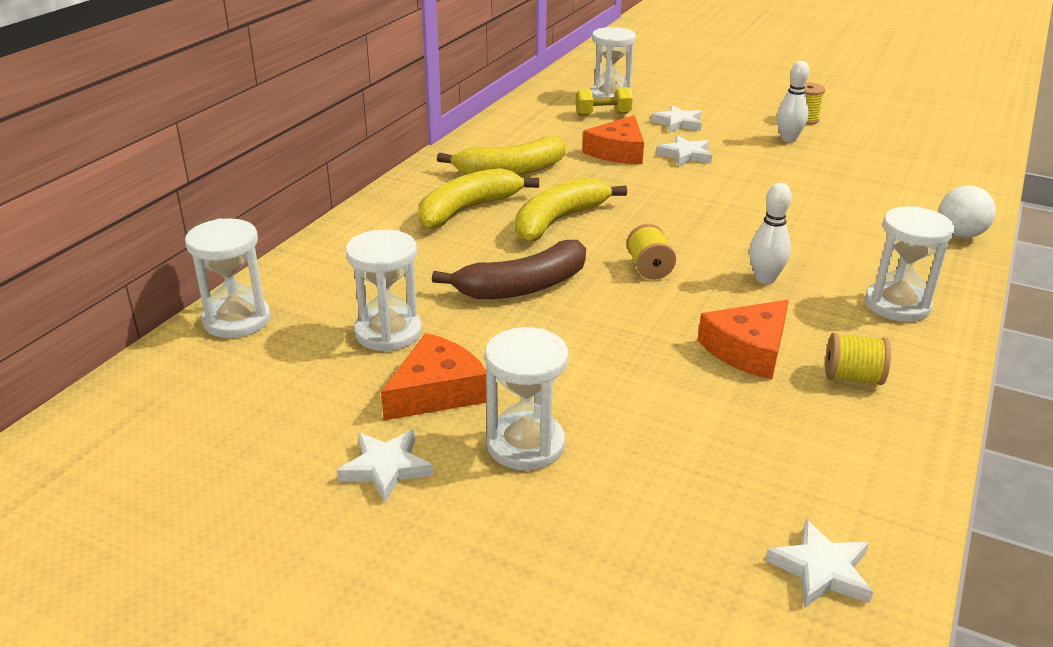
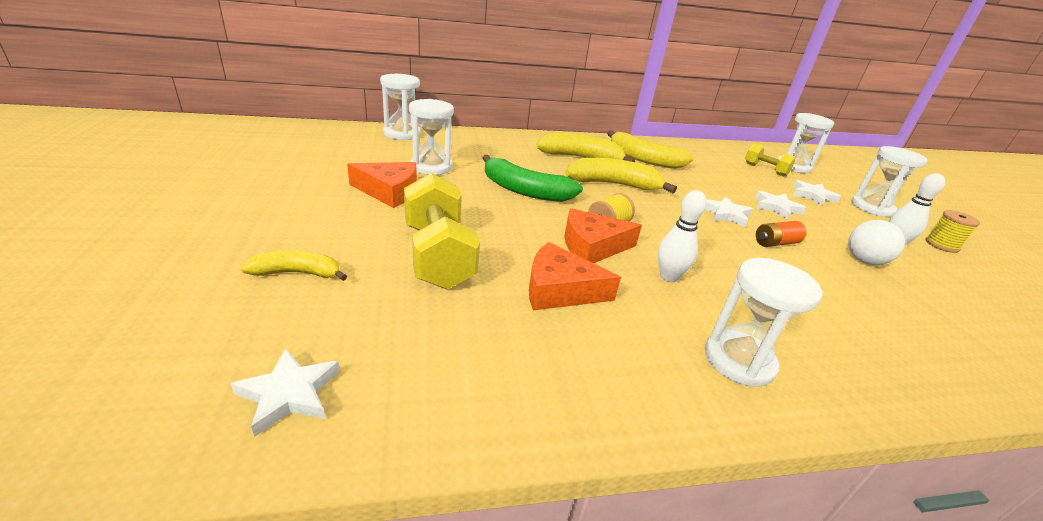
camera: 50 degrees right, 0 degrees up
(386, 468) = (306, 195): white star -> white star (725, 214)
(522, 286) = (524, 190): brown banana -> green banana
(525, 445) = (360, 229): white hourglass -> white hourglass (871, 208)
(602, 520) = (298, 273): none -> yellow banana
(618, 152) = (730, 184): orange cheese -> orange cheese (592, 246)
(632, 403) = (438, 255): none -> yellow dumbbell
(747, 193) = (775, 243): none -> orange battery
(852, 377) = (585, 355): yellow spool -> none
(960, 234) = (940, 382): white ball -> white ball (864, 261)

